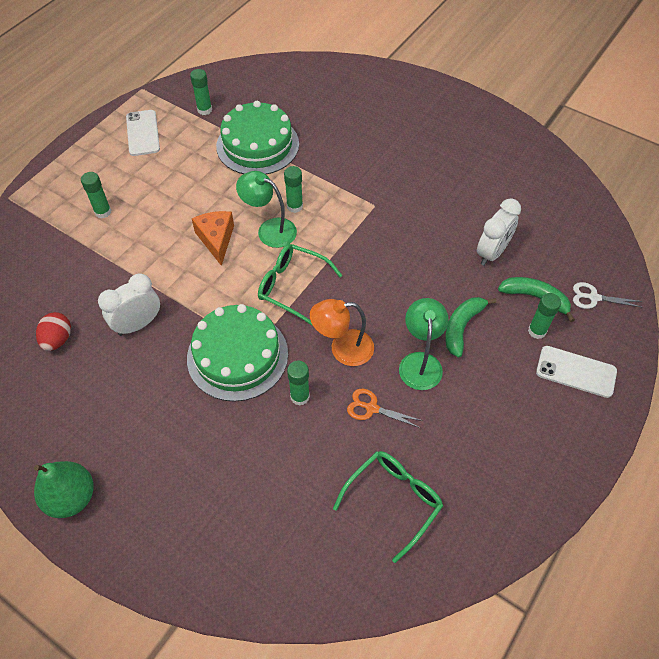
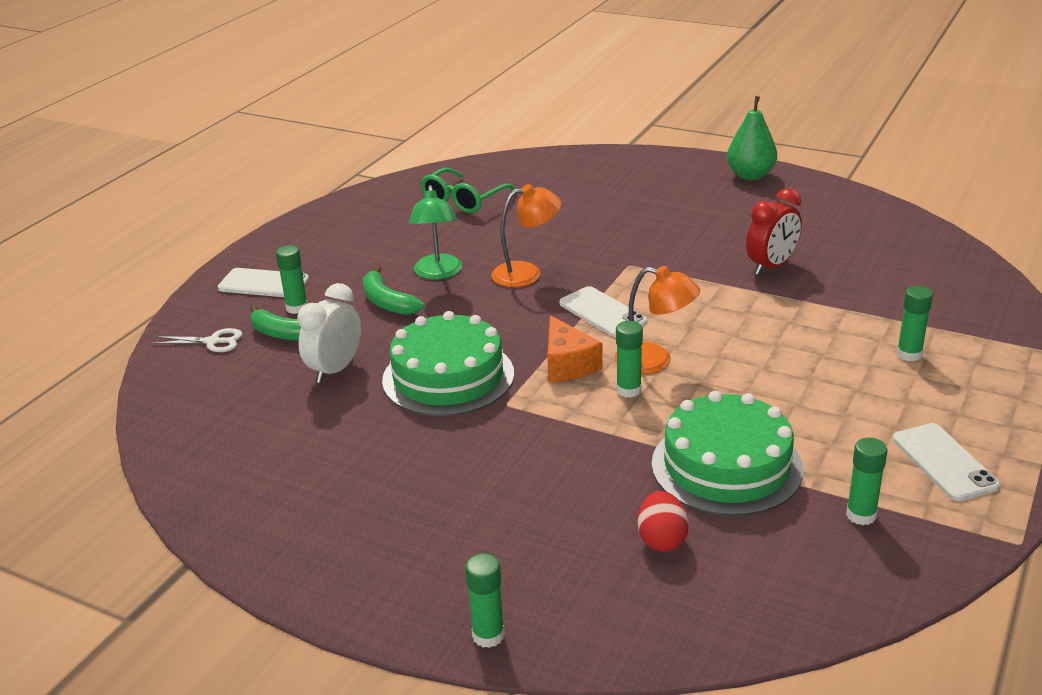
camera: 175 degrees right, 25 degrees down
(58, 339) = (852, 248): red egg -> red egg (662, 540)
(138, 324) = (771, 266): white clock -> red clock
(216, 239) = (725, 343): orange cheese -> orange cheese (568, 364)
(237, 356) = (644, 257): green cake -> green cake (448, 377)
(269, 229) = (655, 361): green lamp -> orange lamp
(292, 286) = (602, 313): green glasses -> white phone
(300, 396) = (565, 240): green glue stick -> green glue stick (488, 635)
(371, 408) = (489, 241): orange scissors -> none
(462, 327) = (387, 302): green banana -> green banana turned 120 degrees clockwise

